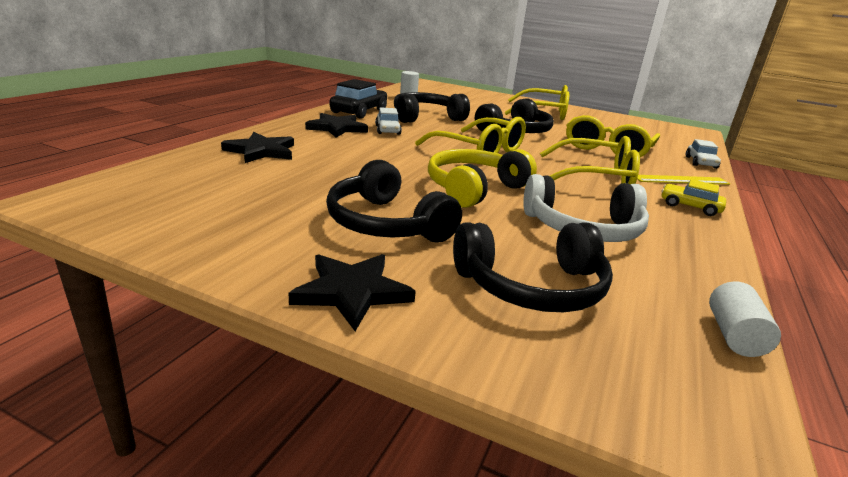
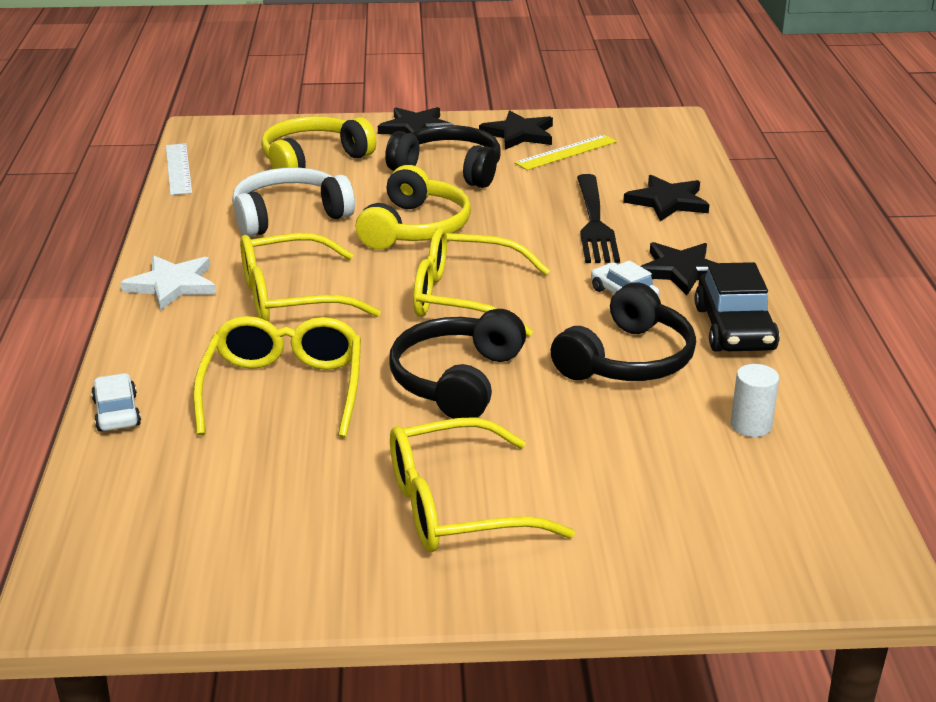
camera: 155 degrees right, 5 degrees up
(247, 238) = (519, 134): none -> black star
(337, 156) = (594, 222): none -> black fork
(532, 286) = (313, 160): black headphones -> yellow headphones
(681, 180) = (169, 340): yellow ruler -> yellow ruler (566, 152)
(690, 206) = (172, 285): yellow car -> white star
(734, 335) = (178, 169): white cylinder -> white ruler

